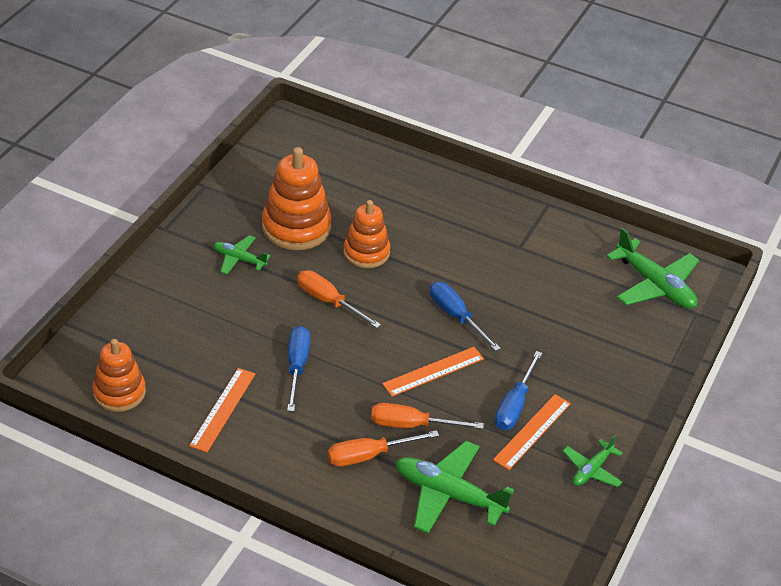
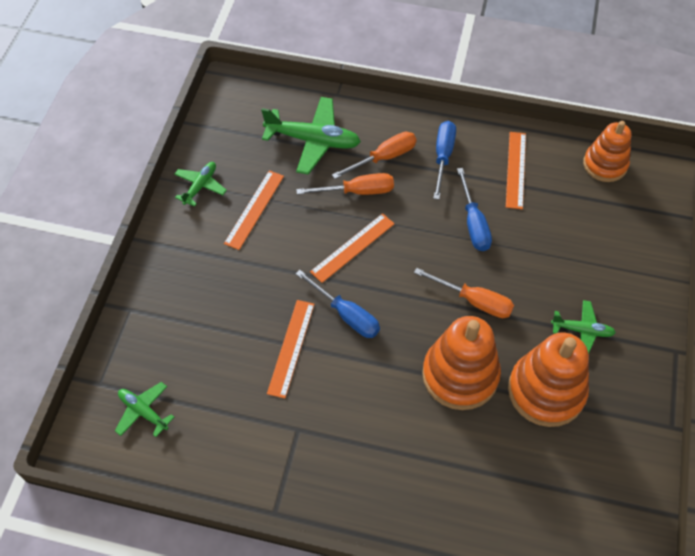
camera: 170 degrees right, 15 degrees up
(366, 252) = (460, 375): orange stacking toy -> orange stacking toy, size x1.50
(514, 405) = (273, 230): blue screwdriver -> blue screwdriver (443, 157)
(515, 302) = (291, 348): none -> orange ruler
(654, 285) = (143, 411): green plane -> green plane, size x0.56

